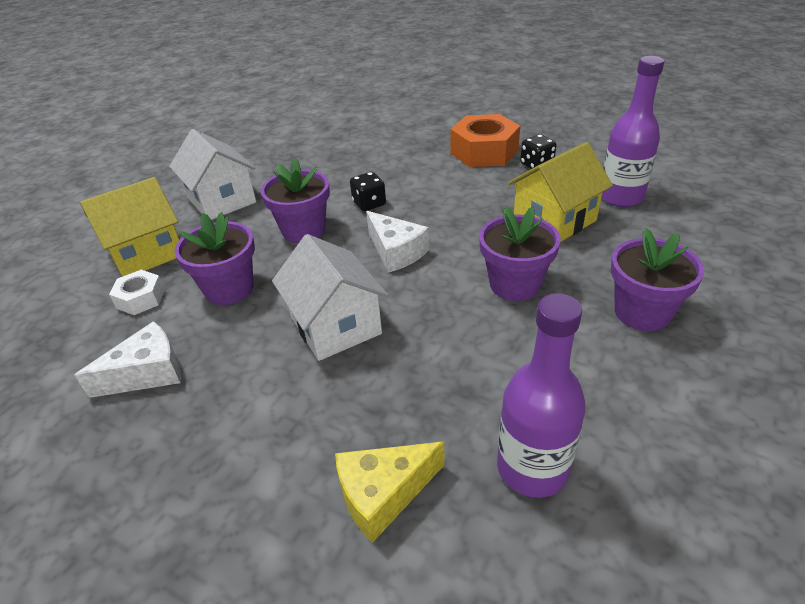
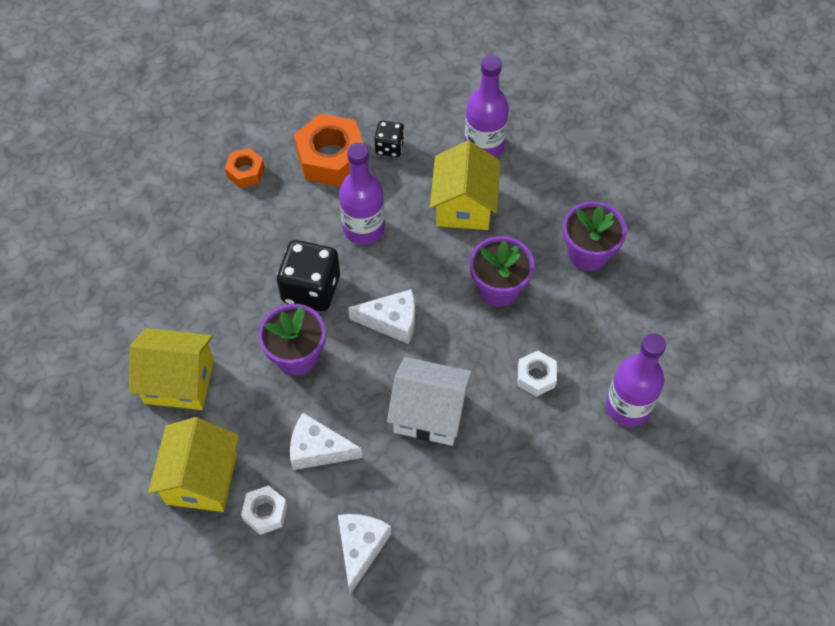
camera: 50 degrees left, 20 degrees up
(222, 200) = (179, 381): white house -> yellow house
(229, 289) = (318, 449): purple flower pot -> white cheese
(369, 204) = (311, 289): black dice -> black dice, size x1.80
(383, 494) = (579, 484): yellow cheese -> none
(418, 134) = (245, 172): none -> orange nut
(454, 194) = (363, 228): none -> purple bottle
(464, 368) = (536, 377): none -> white nut

